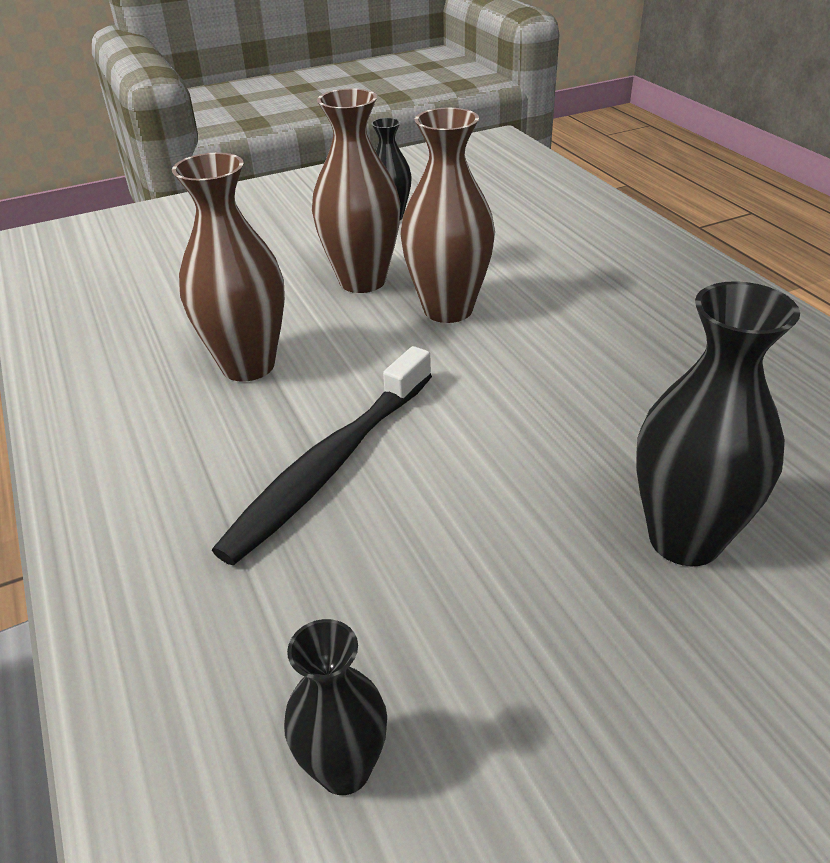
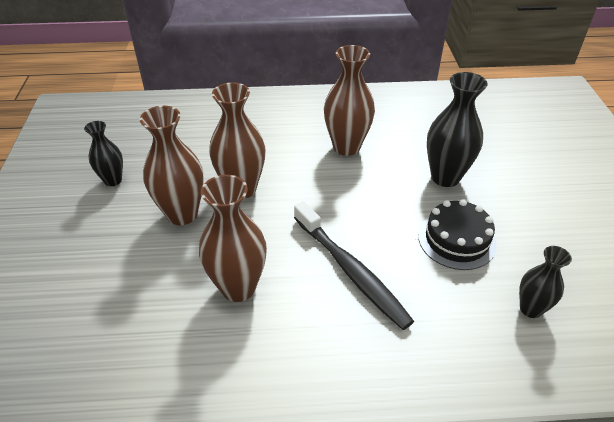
camera: 70 degrees left, 5 degrees up
(492, 595) = (456, 240): none -> black cake
(649, 381) = (346, 147): none -> brown vase

